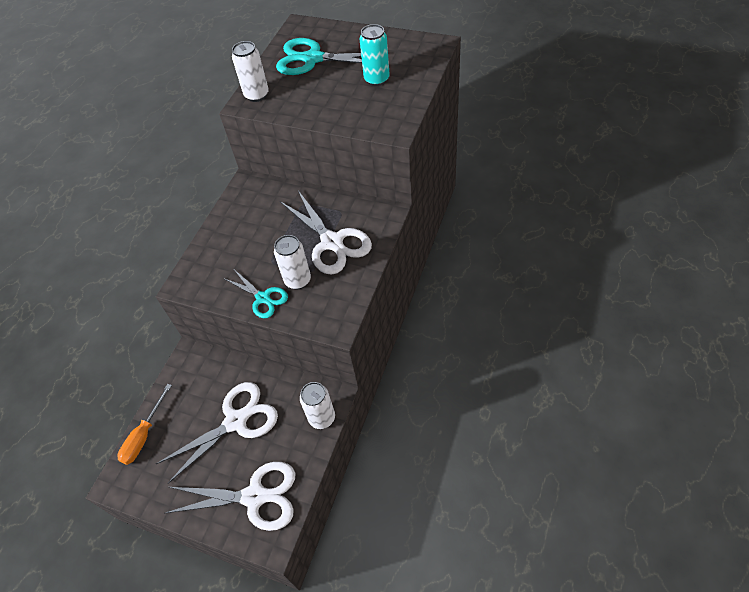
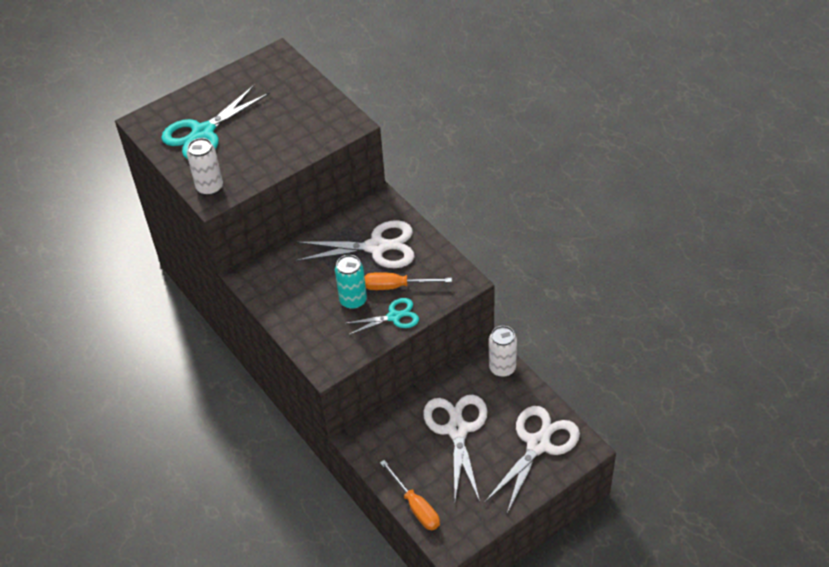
camera: 60 degrees left, 5 degrees down
(298, 280) = (396, 286): white can -> orange screwdriver
(377, 79) = (279, 107): turquoise can -> turquoise can (353, 301)

